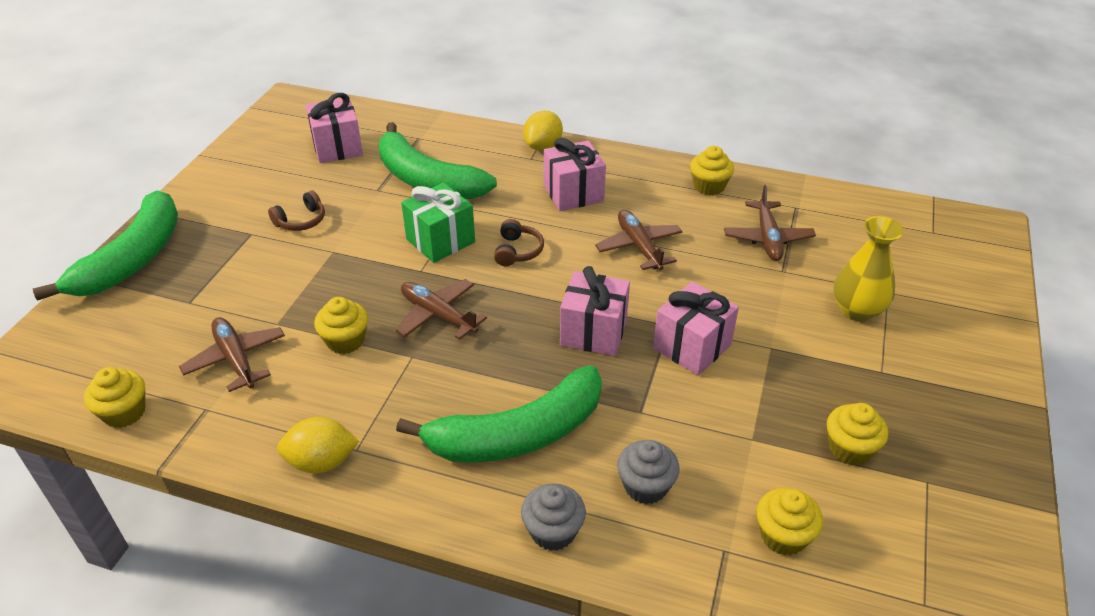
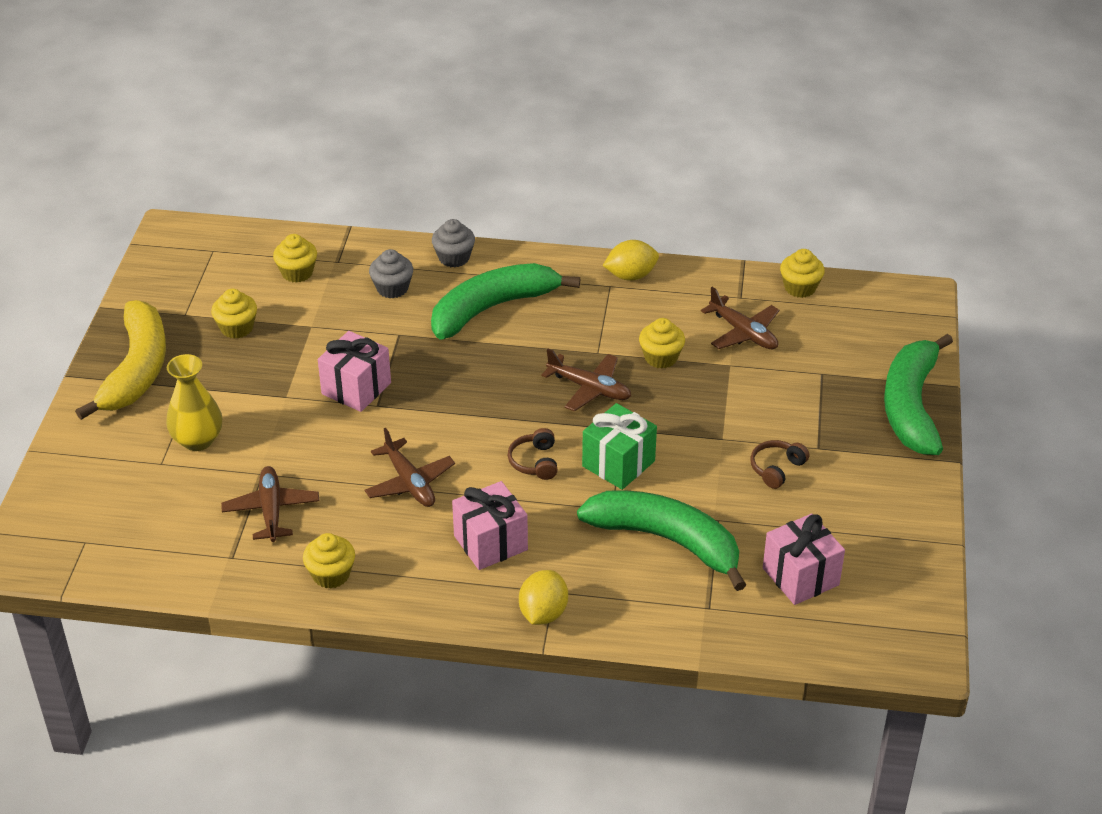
camera: 170 degrees right, 0 degrees up
(593, 332) = (445, 390): pink gift -> none
(959, 403) = (136, 370): none -> yellow banana

